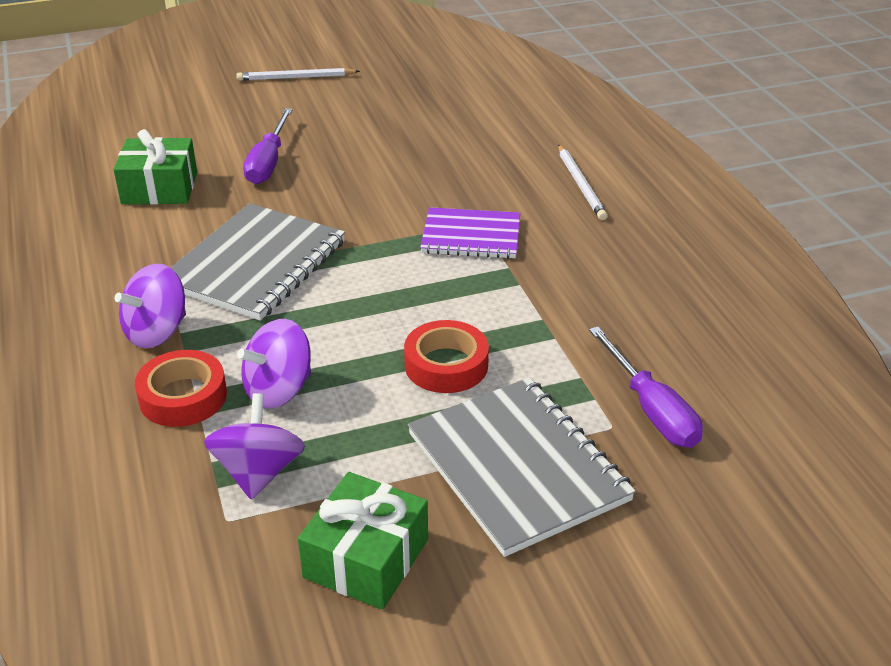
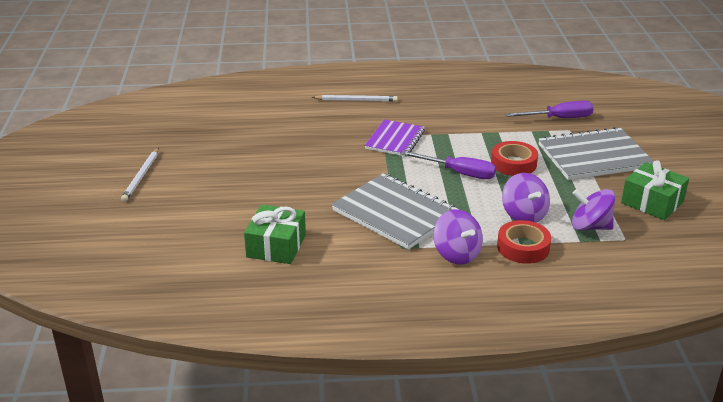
camera: 75 degrees left, 5 degrees down
(268, 162) = (266, 198): purple screwdriver -> purple screwdriver (458, 173)

